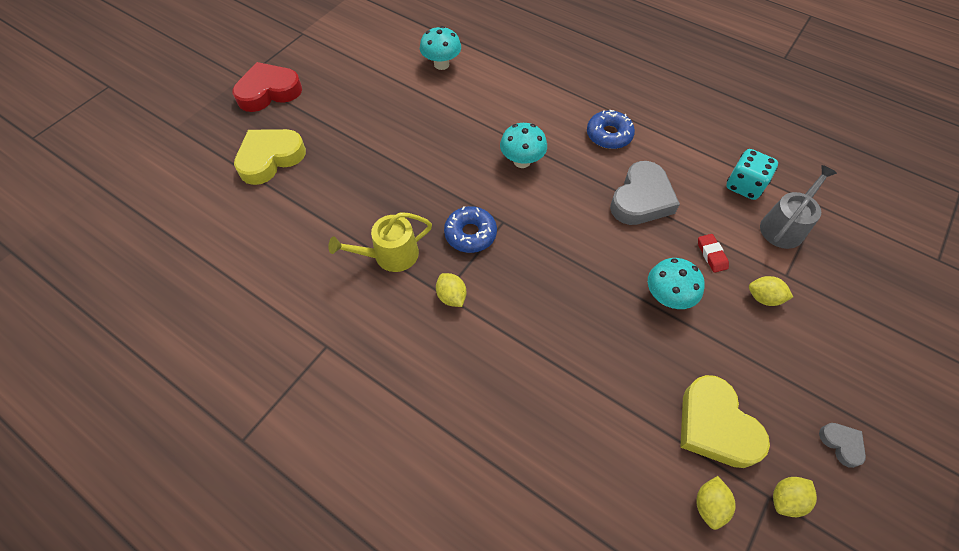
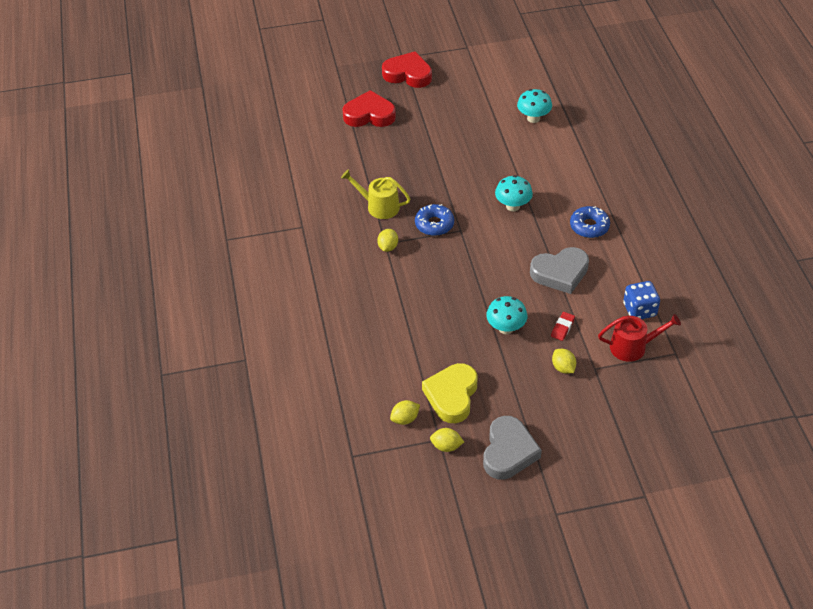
camera: 45 degrees right, 10 degrees down
(270, 158) = (369, 115): yellow heart -> red heart
(744, 186) = (639, 310): turquoise dice -> blue dice
(784, 226) = (632, 347): grey watering can -> red watering can
(841, 444) = (508, 452): grey heart -> grey heart, size x2.10

